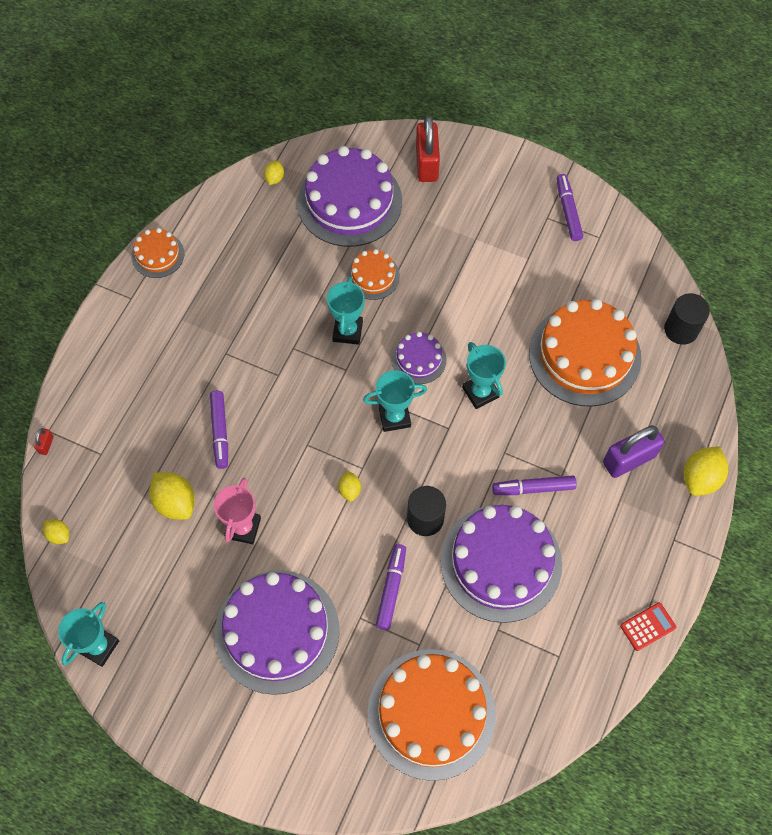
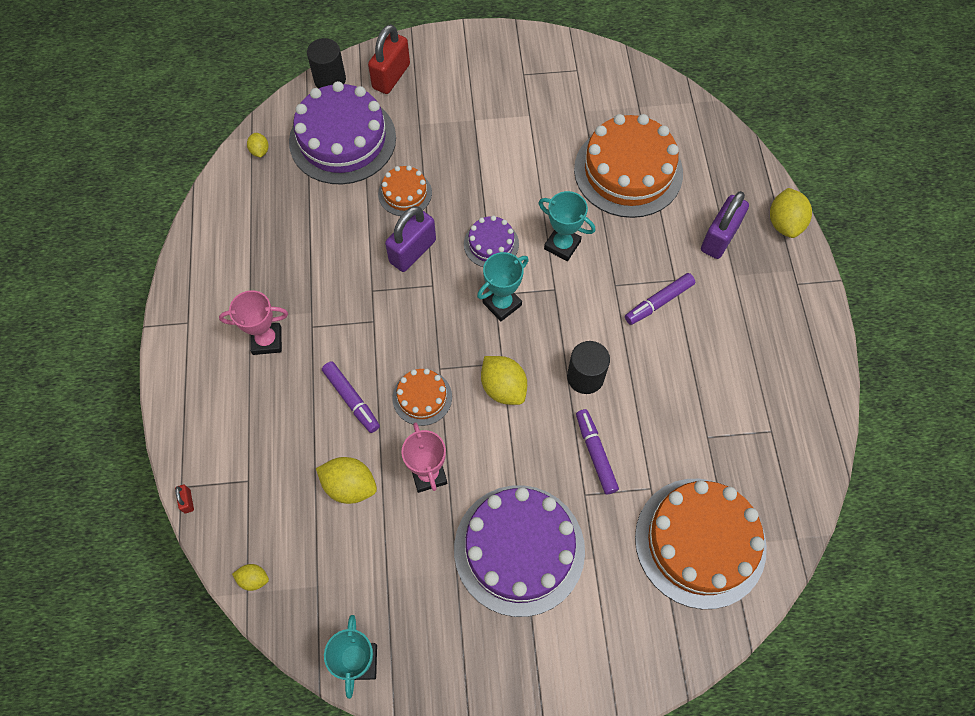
camera: 30 degrees left, 0 degrees up
(158, 255) = (190, 270): orange cake -> orange cake (422, 397)
(183, 346) = (267, 340): none -> pink trophy
(347, 331) = (412, 251): turquoise trophy -> purple padlock
(349, 490) = (503, 388): yellow lemon -> yellow lemon, size x1.82
(427, 164) = (391, 76): red padlock -> red padlock turned 60 degrees clockwise
(501, 562) = (673, 379): purple cake -> none
(568, 211) = (537, 61): purple marker -> none
(647, 626) = (824, 366): red calculator -> none
(681, 329) = (691, 113): black cylinder -> black cylinder (330, 80)

